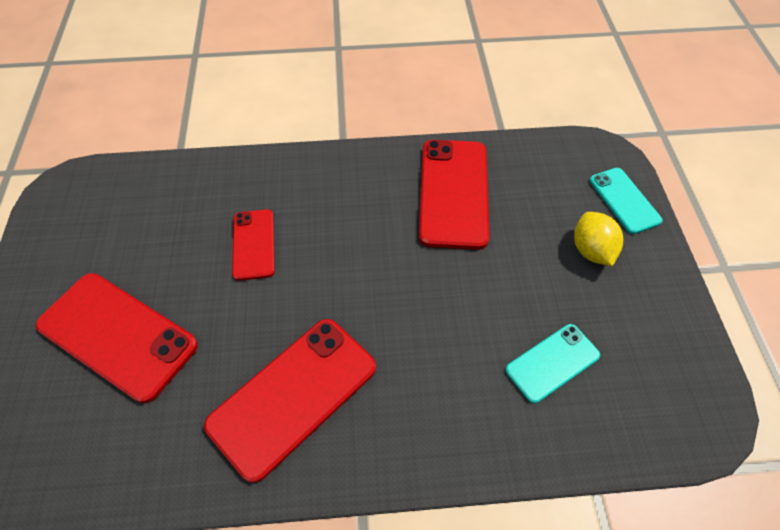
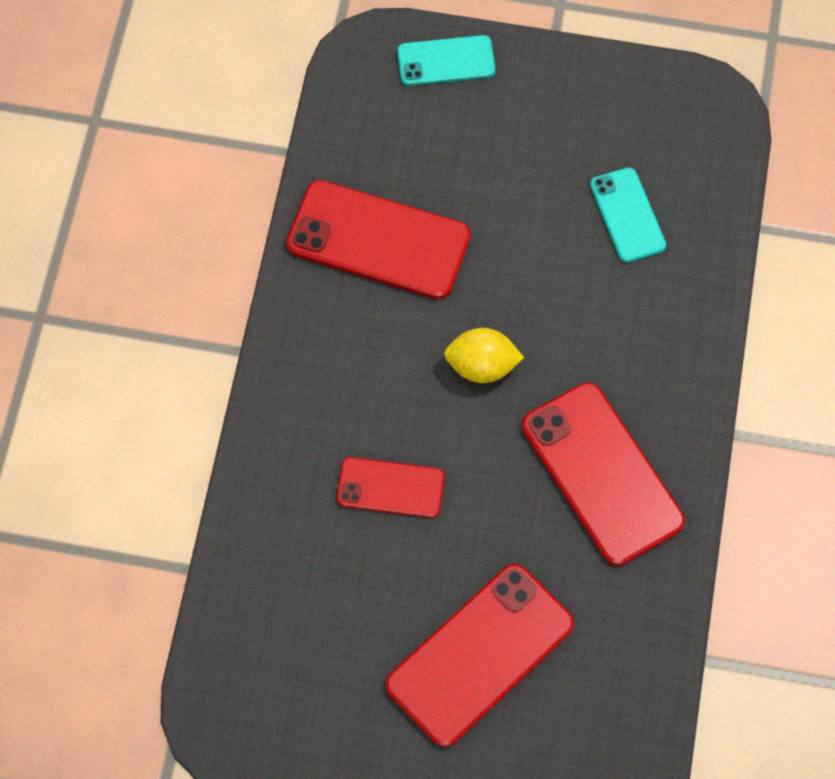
camera: 75 degrees left, 10 degrees up
(591, 250) = (504, 124): yellow lemon -> yellow lemon (482, 366)

